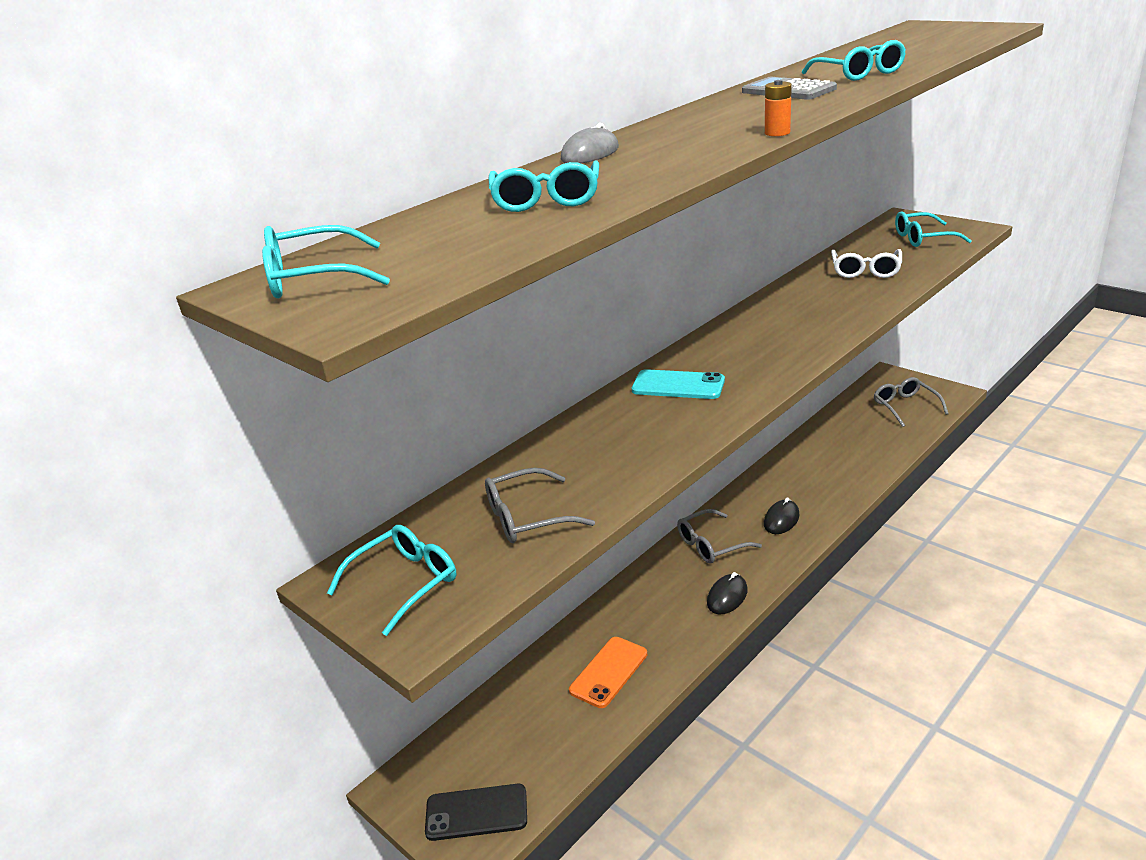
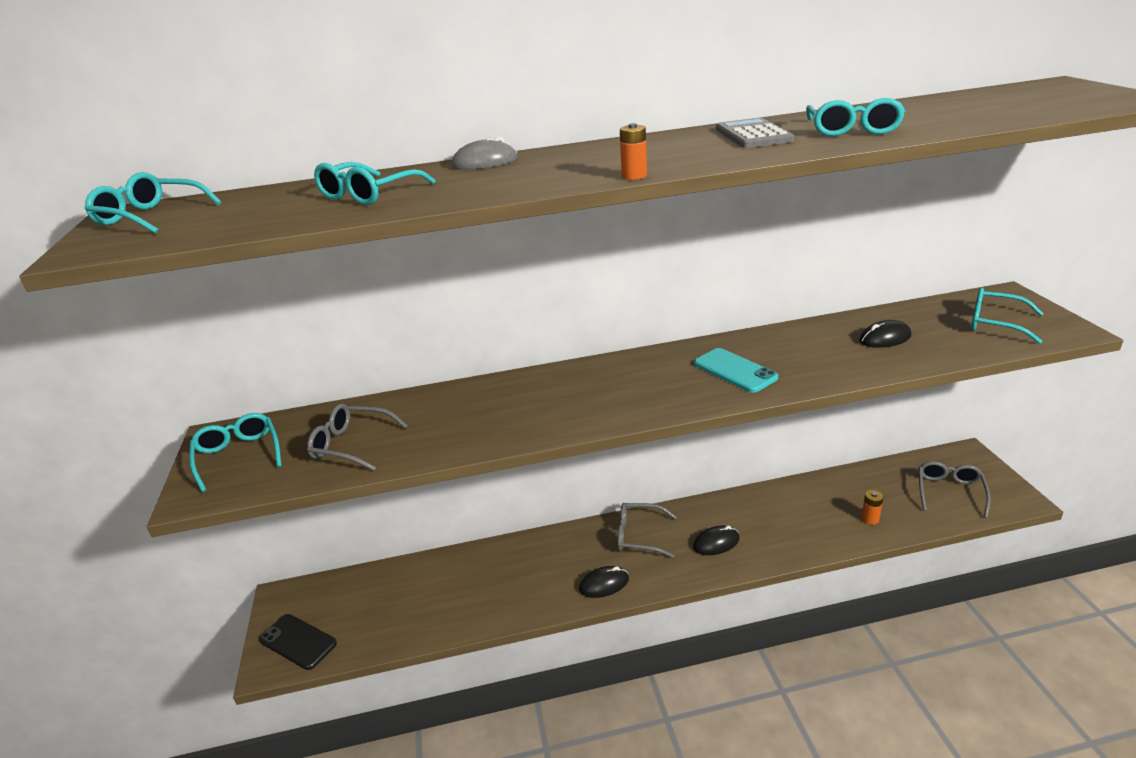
camera: 35 degrees right, 0 degrees up
(405, 583) = (238, 455): turquoise glasses -> turquoise glasses turned 105 degrees counterclockwise
(608, 672) = (466, 594): orange phone -> none
(678, 385) = (581, 386): turquoise phone -> turquoise phone (735, 371)
(865, 271) = (885, 338): white glasses -> black mouse
(873, 449) = (870, 519): none -> orange battery

